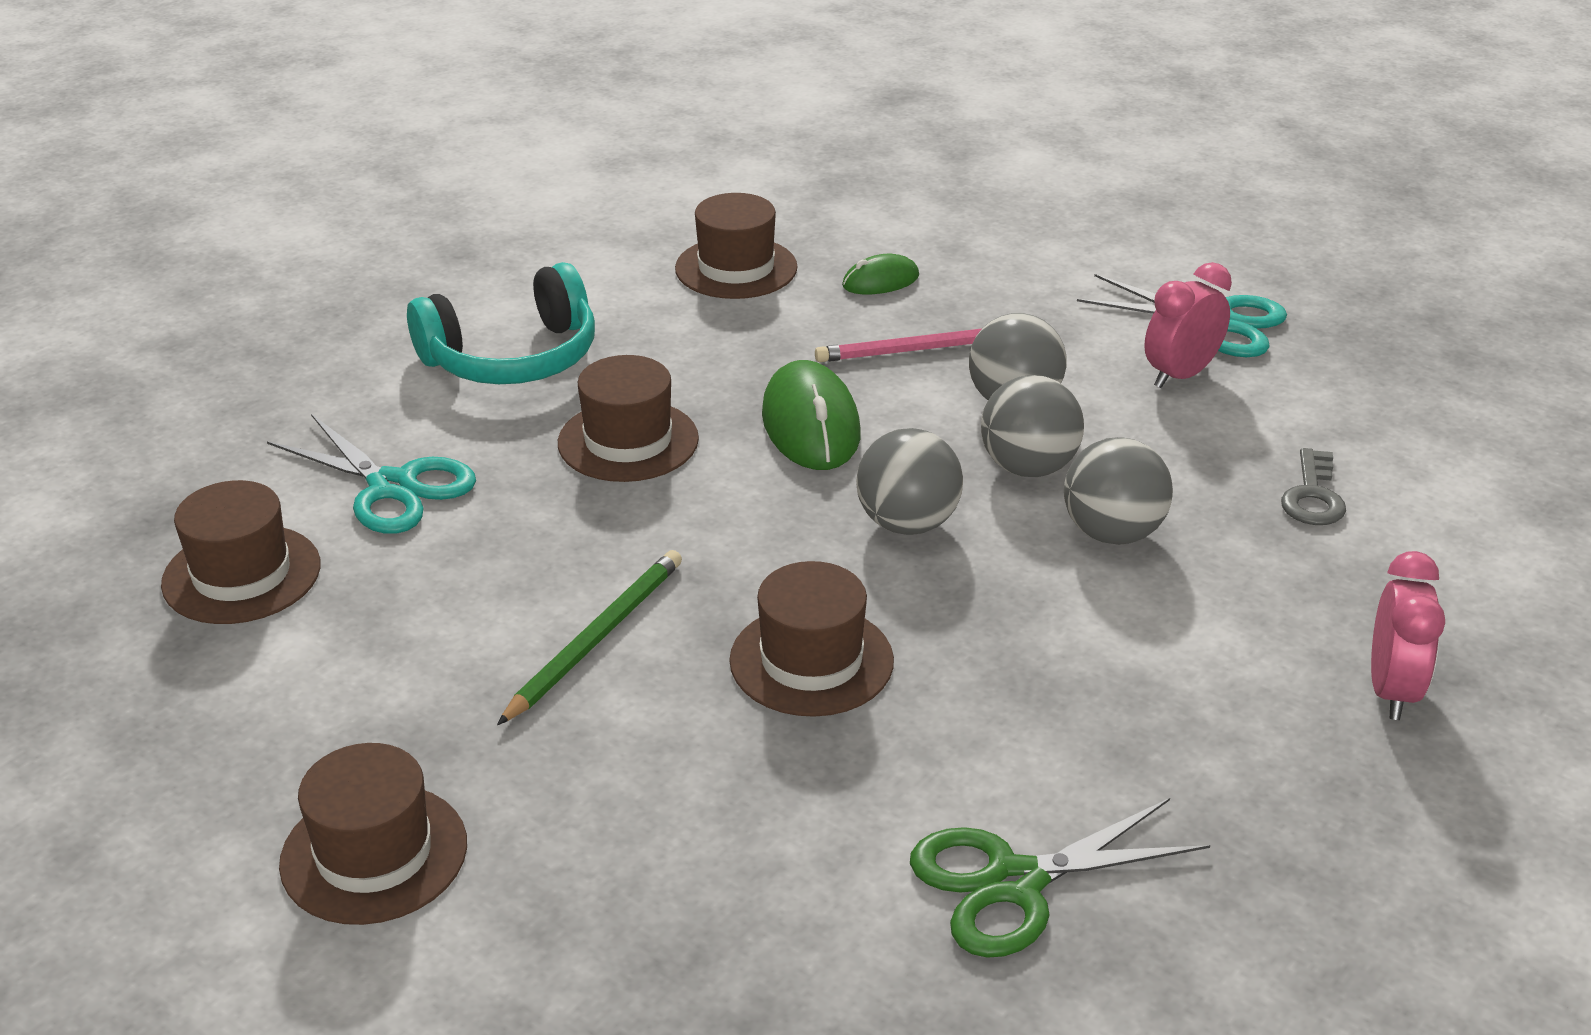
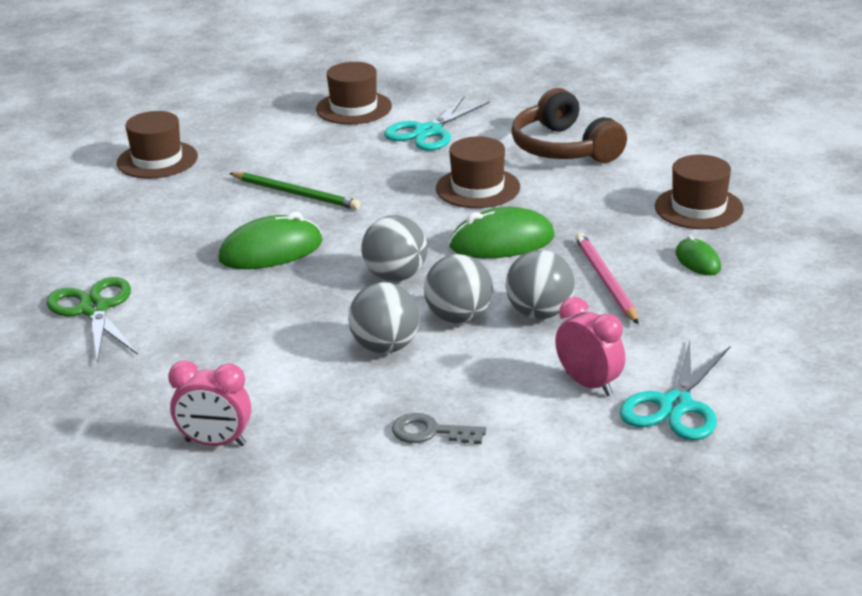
camera: 90 degrees right, 5 degrees down
(512, 357) = (564, 148): turquoise headphones -> brown headphones
(811, 661) = (271, 251): brown hat -> green mouse

